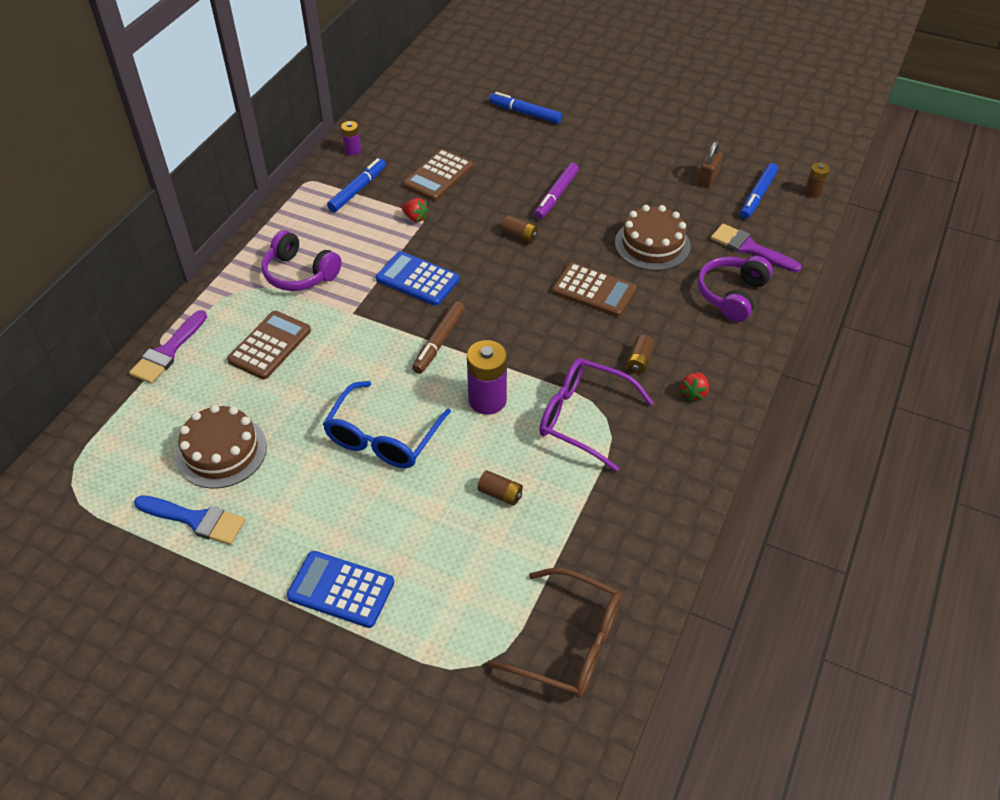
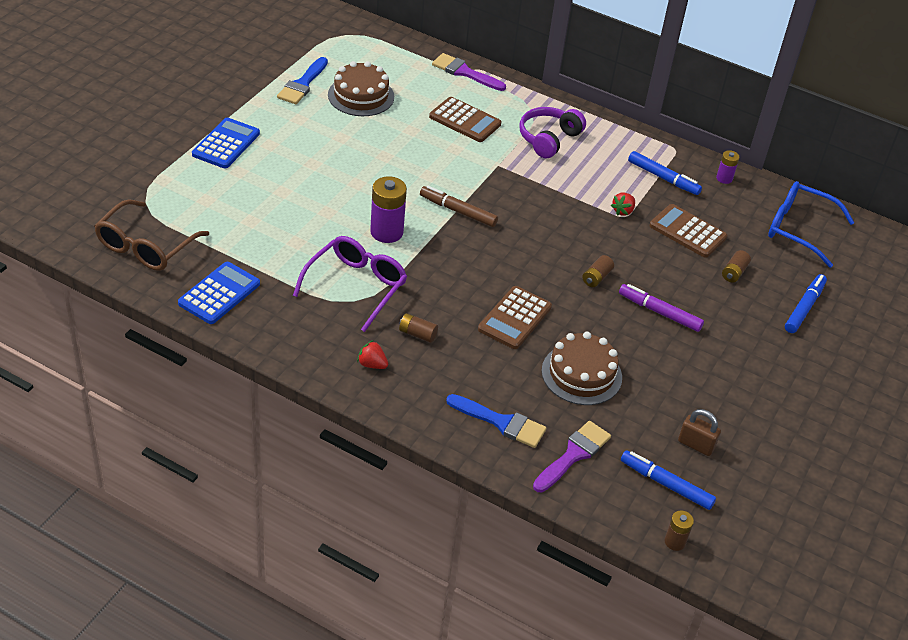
camera: 90 degrees right, 5 degrees down
(383, 437) = (358, 172): blue glasses -> blue glasses (799, 229)
(417, 279) = (537, 205): blue calculator -> blue calculator (219, 293)
(500, 494) = (287, 228): brown battery -> brown battery (734, 273)
(732, 295) = (501, 422): purple headphones -> blue brush

